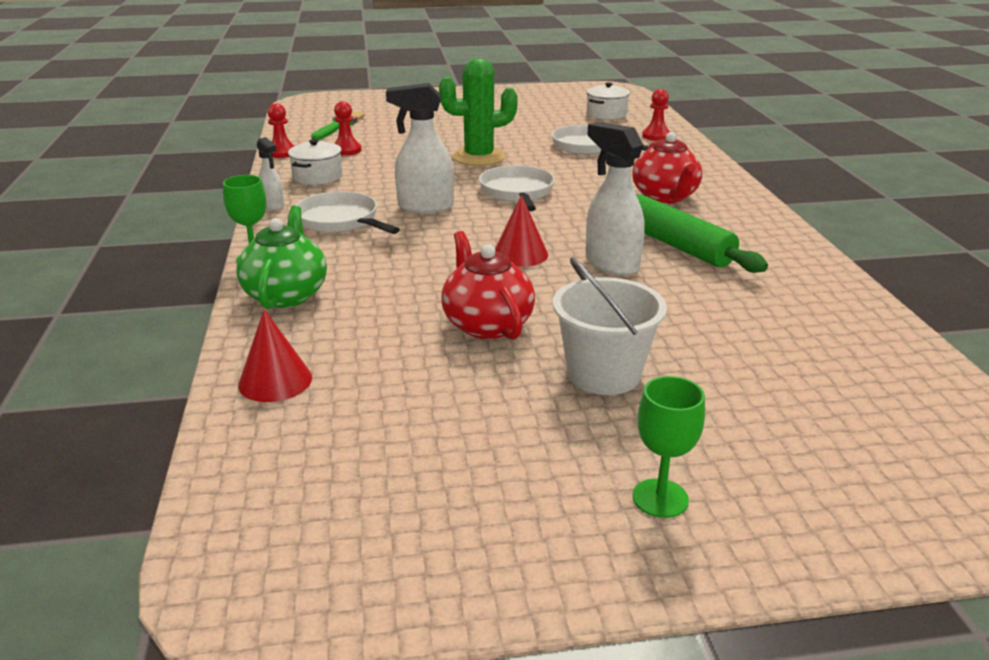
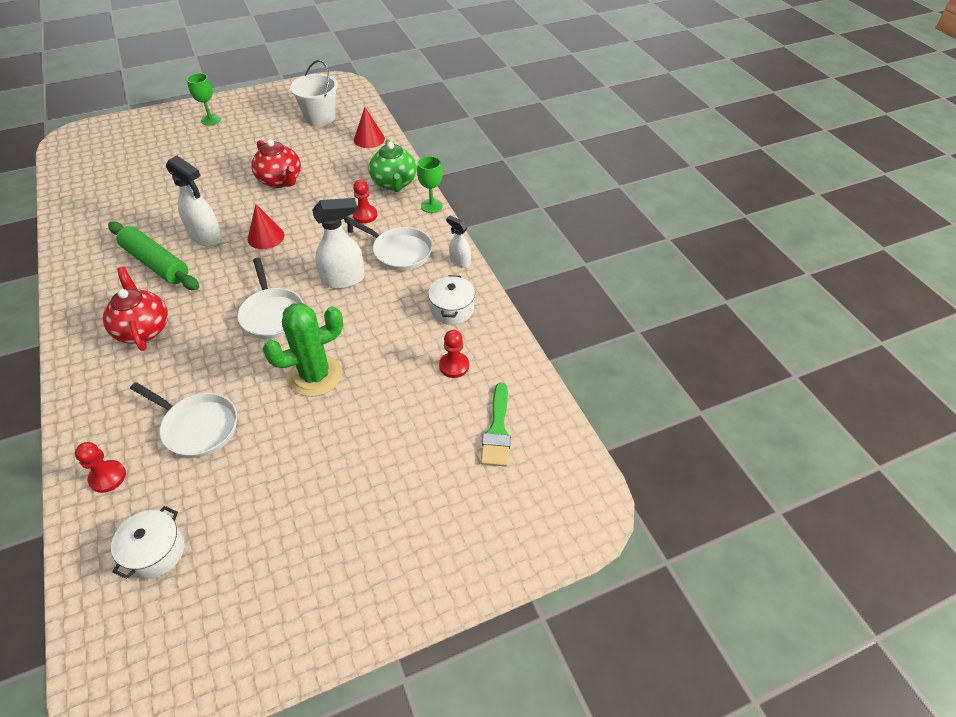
camera: 165 degrees right, 20 degrees up
(282, 153) = (513, 348): red pawn -> red pawn (365, 215)
(603, 374) = (223, 162): white bucket -> white bucket (320, 117)

